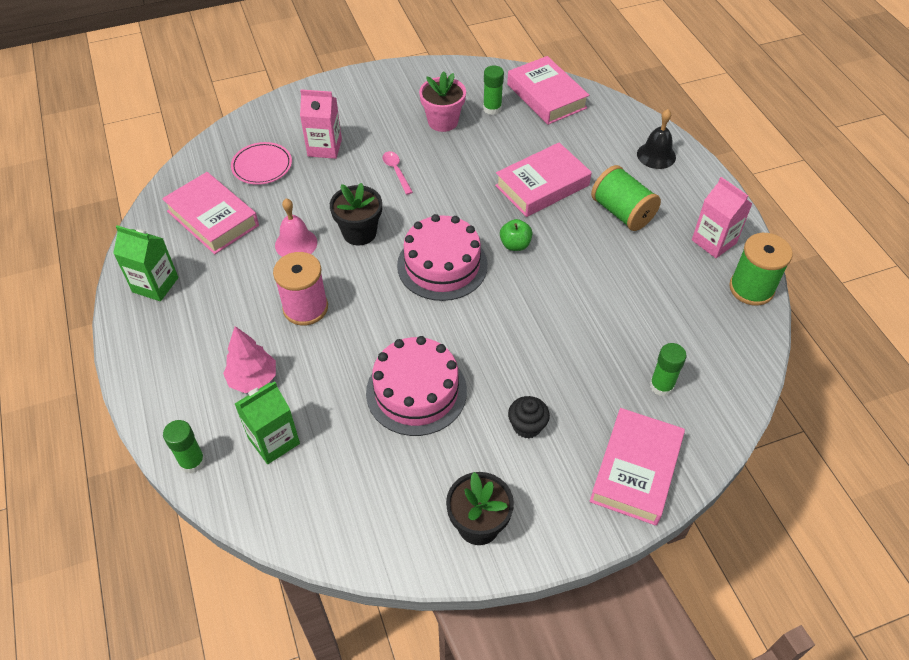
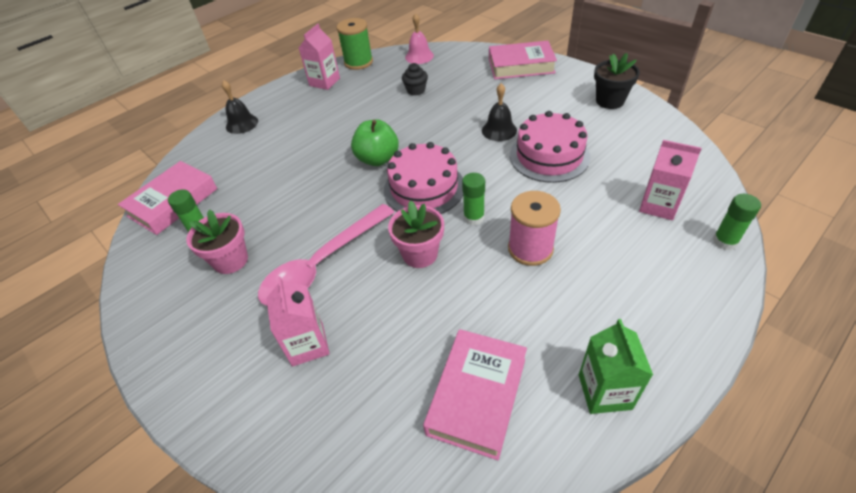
camera: 110 degrees left, 5 degrees down
(253, 379) = (625, 245): pink tree -> none
(262, 166) = (365, 395): pink plate -> none
(274, 441) = (658, 205): green carton -> pink carton
(296, 243) = (463, 295): pink bell -> pink bell (419, 56)
(359, 233) = (420, 254): black flower pot -> pink flower pot
(396, 171) = (322, 264): pink spoon -> pink spoon, size x2.44
(496, 369) = (499, 130): none -> black bell
(515, 245) = (377, 159): green apple -> green apple, size x1.65
(527, 426) = (529, 105): black cupcake -> black cupcake (416, 90)
(542, 185) = (301, 167): pink book -> none
(622, 212) = (314, 122): green spool -> none
(661, 386) = (457, 72): green glue stick -> green glue stick (474, 217)

